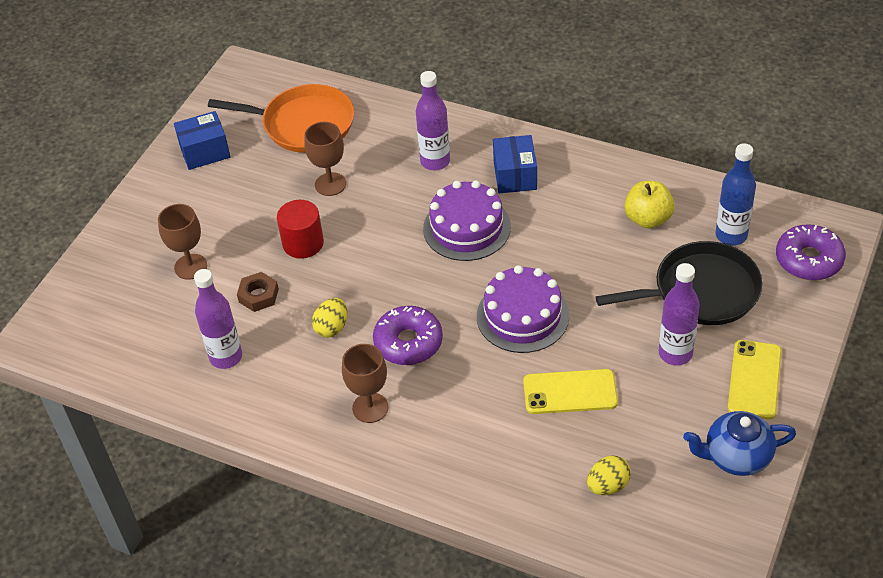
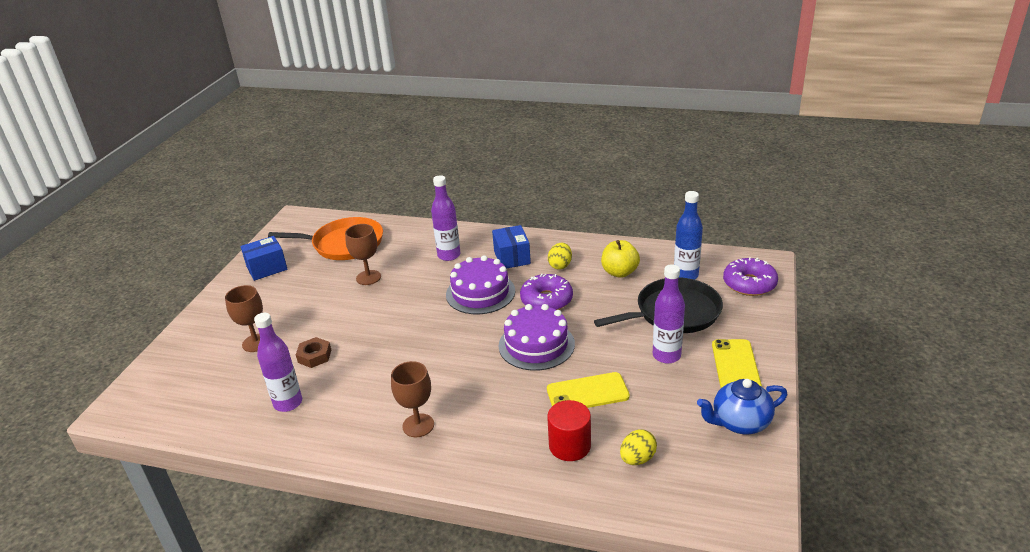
camera: 10 degrees left, 15 degrees down
(303, 243) = (349, 317): red cylinder -> red cylinder (569, 446)
(332, 327) = (379, 371): yellow egg -> yellow egg (560, 265)
(408, 342) = (445, 374): purple donut -> purple donut (546, 300)

